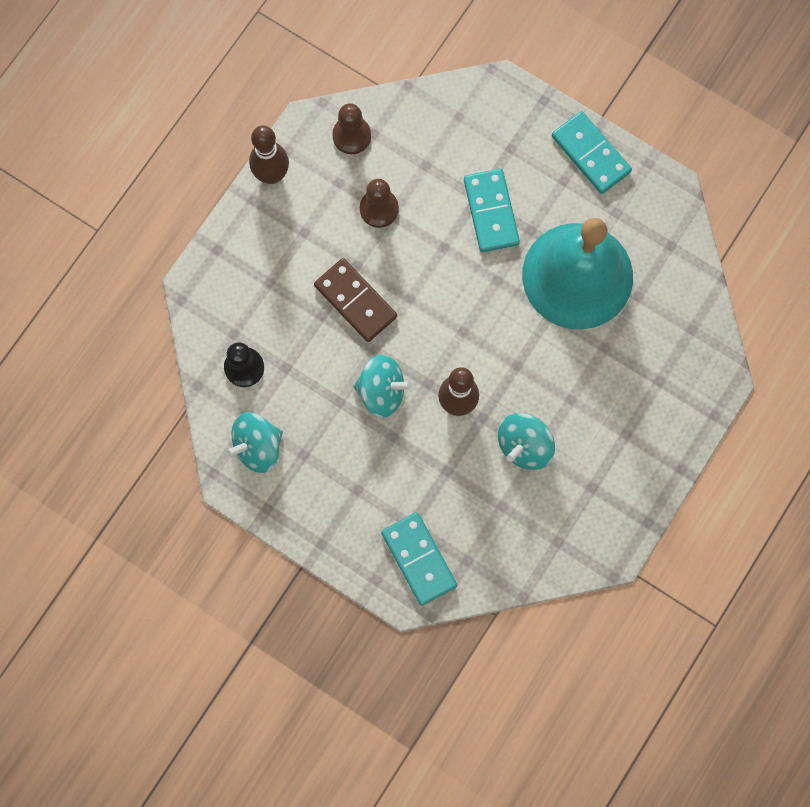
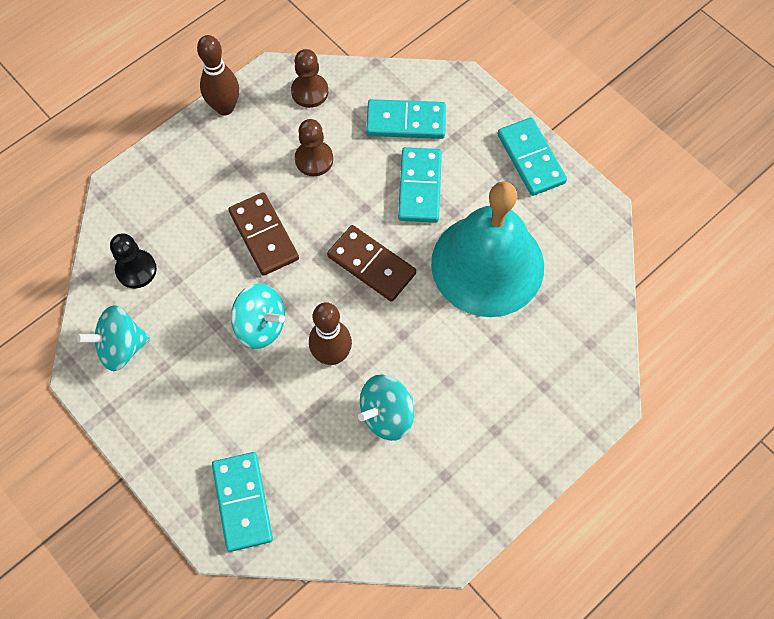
camera: 15 degrees right, 10 degrees down
(457, 145) = (406, 121): none -> turquoise domino
(467, 304) = (371, 265): none -> brown domino

